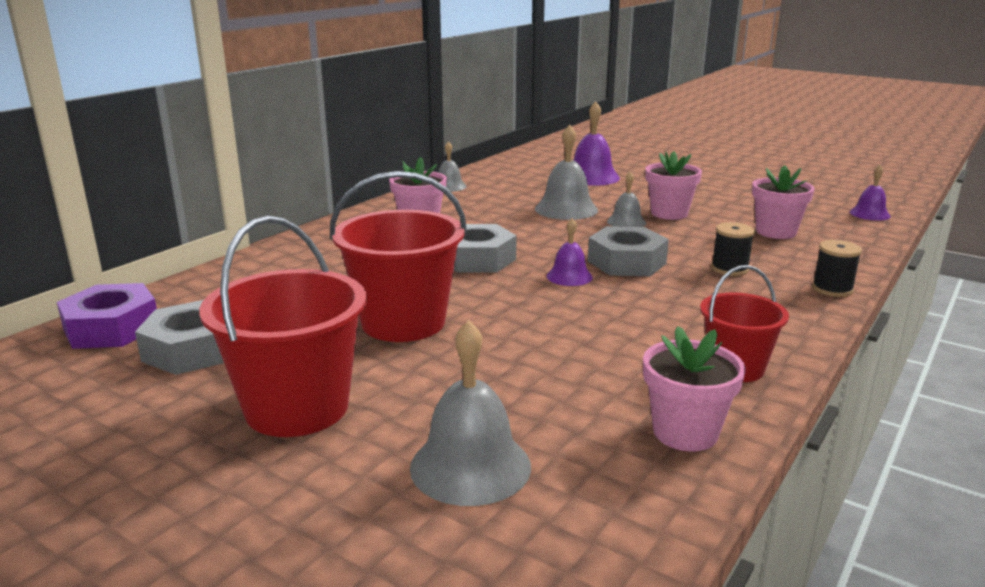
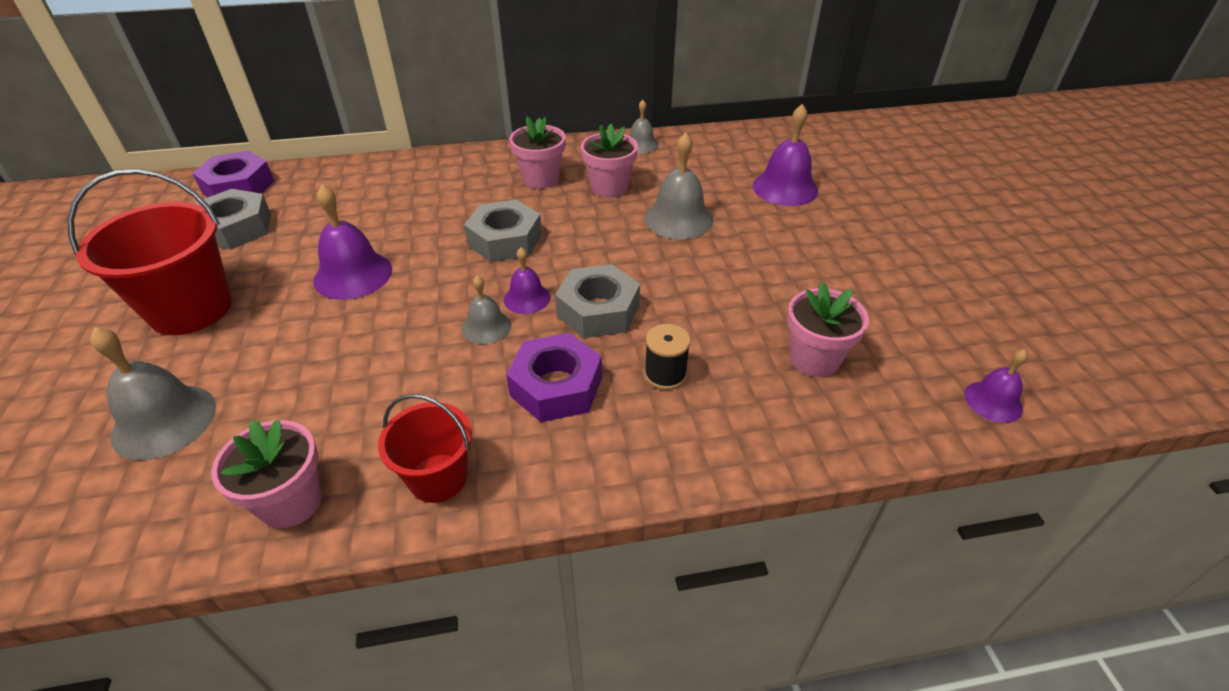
camera: 45 degrees right, 20 degrees up
(403, 322) = (353, 274): red bucket -> purple bell
(626, 222) = (697, 262): grey bell -> grey bell (486, 327)
(669, 213) = (759, 273): pink flower pot -> pink flower pot (609, 187)
(691, 300) = (556, 386): none -> purple nut
(832, 289) = (703, 465): black spool -> none

